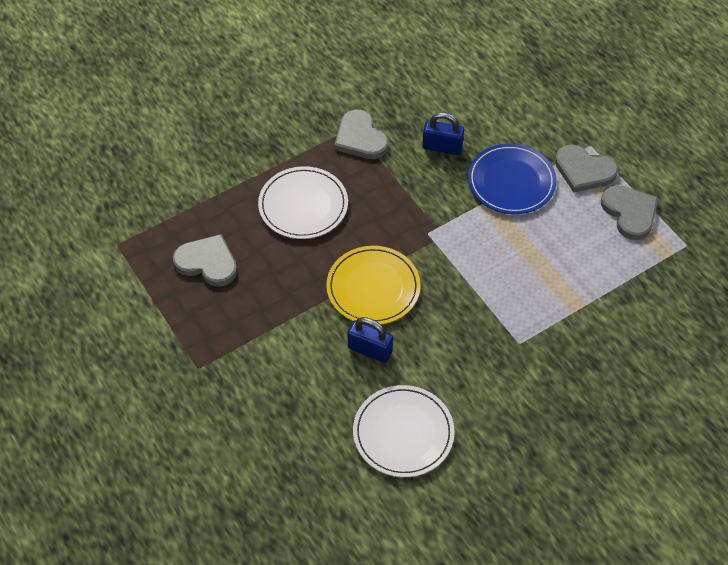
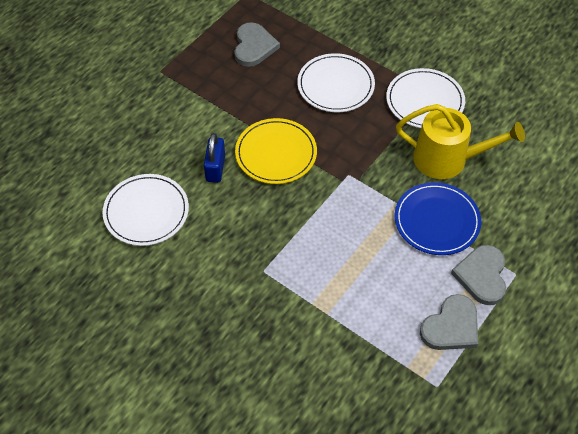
camera: 70 degrees right, 0 degrees up
(360, 138) = (425, 101): grey heart -> white plate
(442, 147) = (447, 159): blue padlock -> yellow watering can

